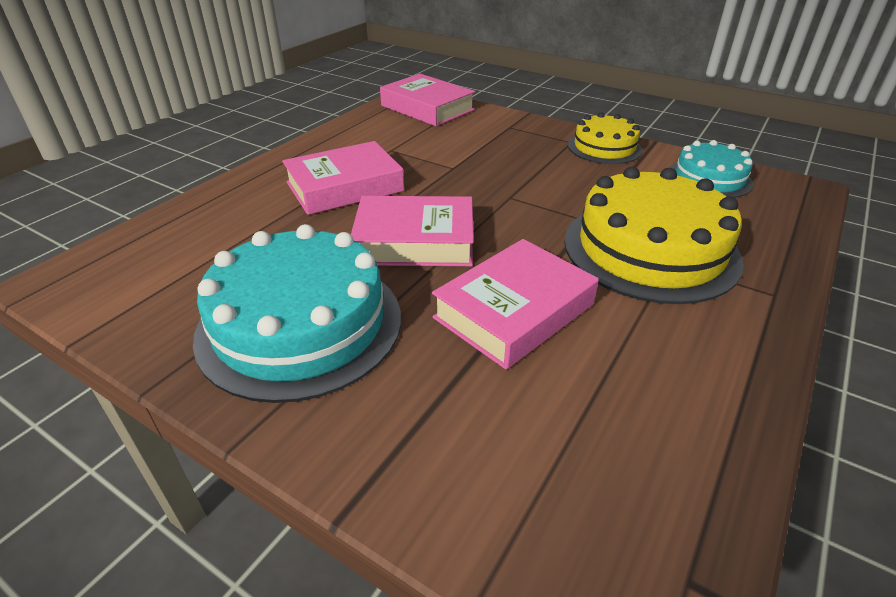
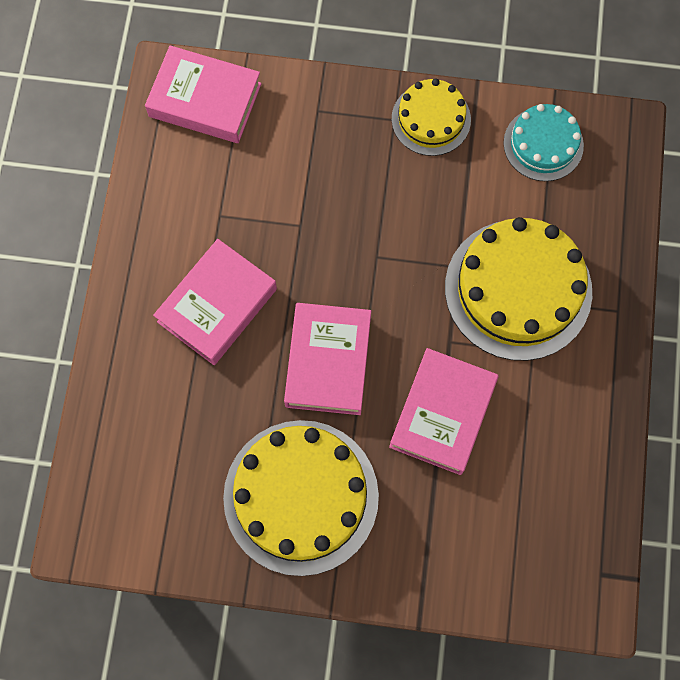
camera: 25 degrees left, 35 degrees up
(300, 324) = (301, 496): turquoise cake -> yellow cake
(415, 241) = (328, 361): pink book -> pink book turned 60 degrees counterclockwise

